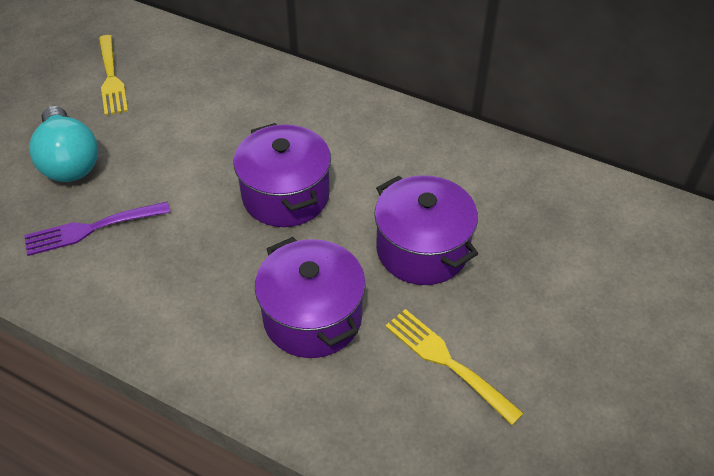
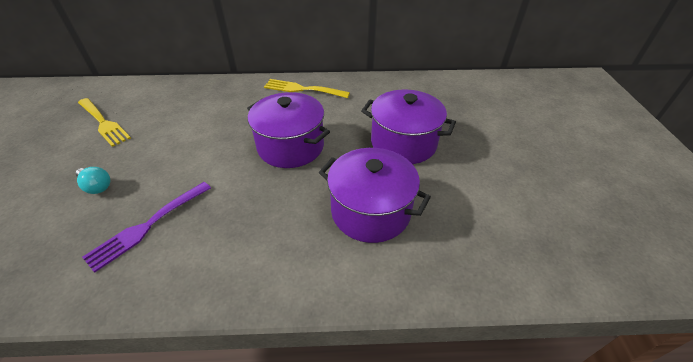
camera: 30 degrees left, 5 degrees down
(69, 161) = (96, 186): turquoise light bulb -> turquoise light bulb, size x0.48
(447, 362) = (477, 198): yellow fork -> yellow fork (303, 89)

